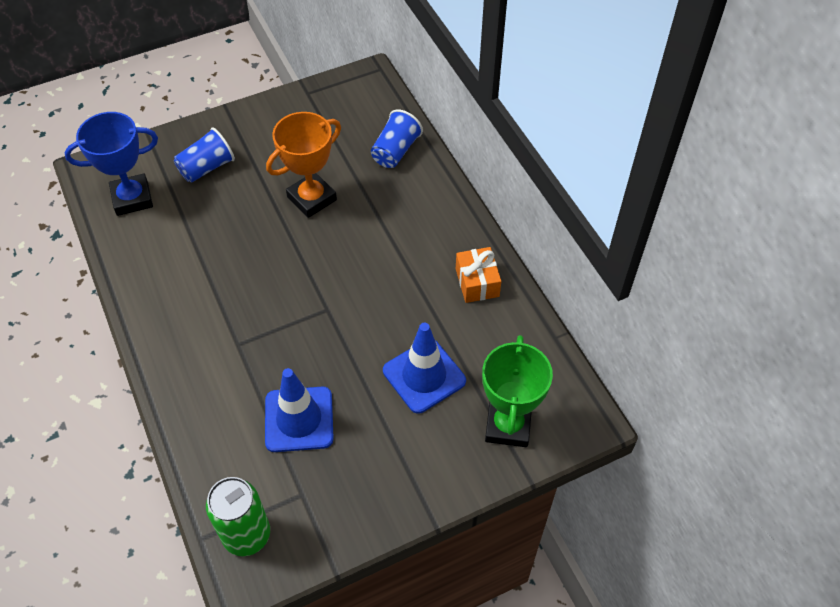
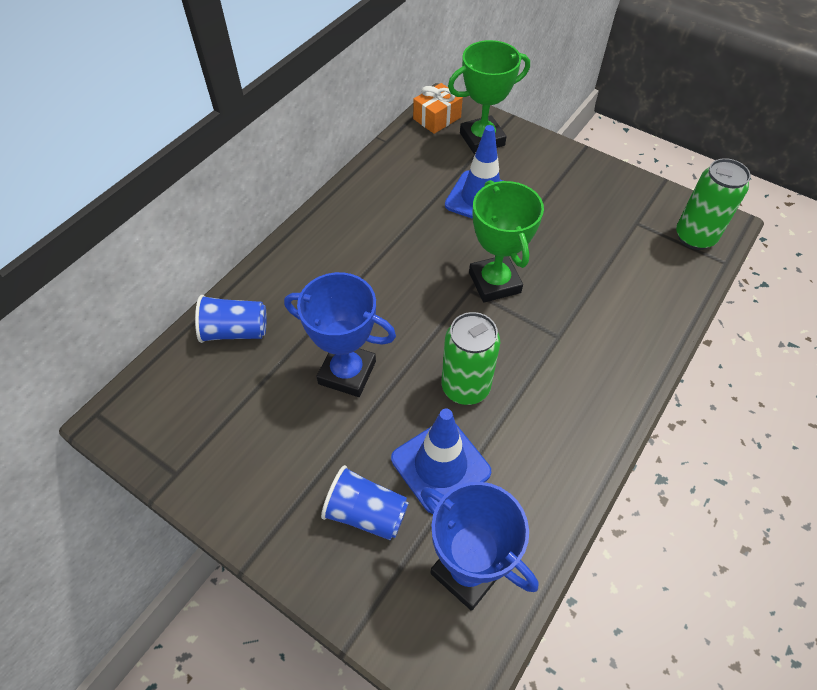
camera: 120 degrees left, 0 degrees up
(245, 259) = (465, 387): none -> green can
(299, 419) = (584, 254): blue traffic cone -> blue traffic cone (440, 465)
(312, 198) = (347, 372): orange trophy -> blue trophy
(320, 330) = (494, 282): none -> green trophy
(477, 282) = (366, 202): orange gift -> orange gift (437, 118)

